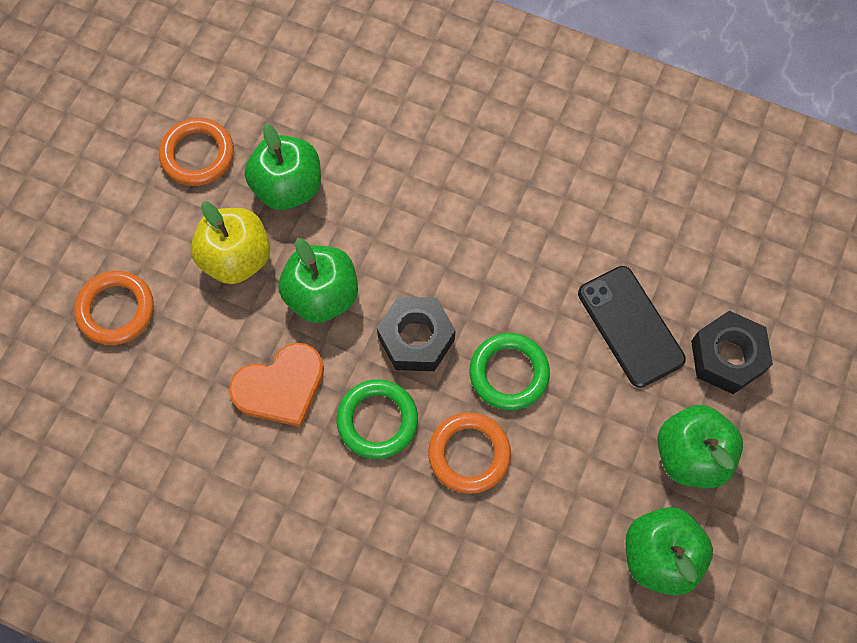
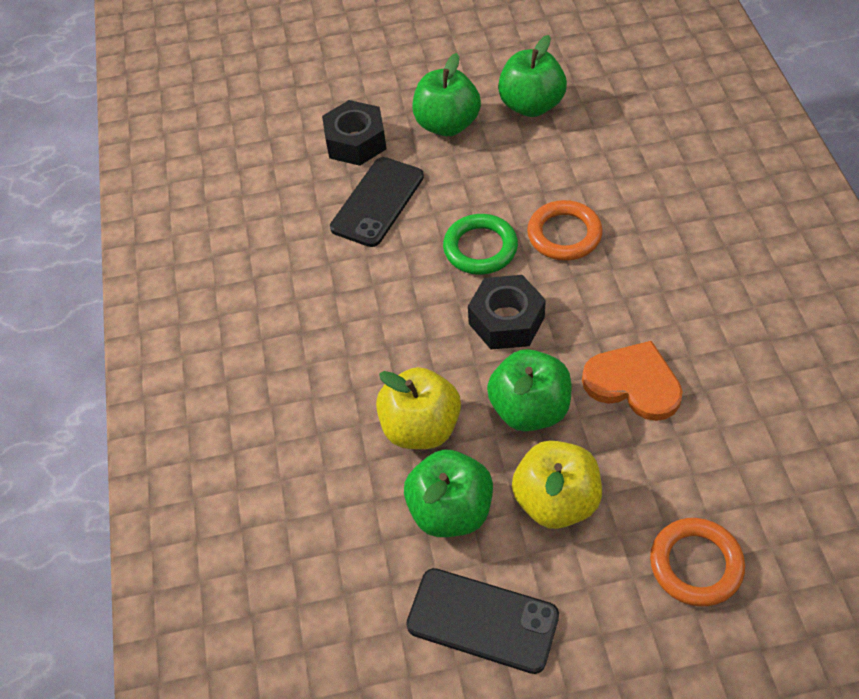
camera: 120 degrees left, 15 degrees down
(198, 155) = (482, 620): orange ring -> black phone
(370, 211) = (421, 427): none -> yellow apple
(377, 420) = (595, 302): green ring -> none

